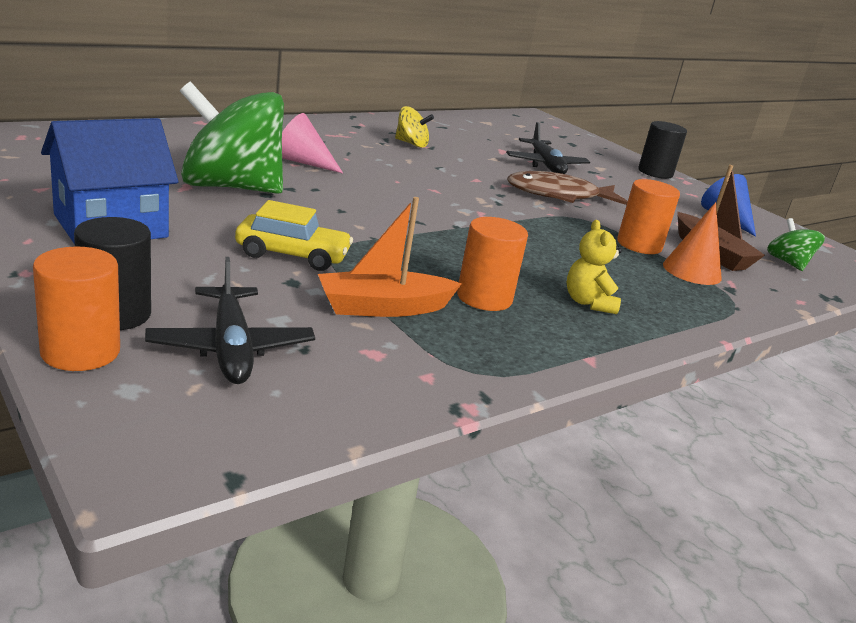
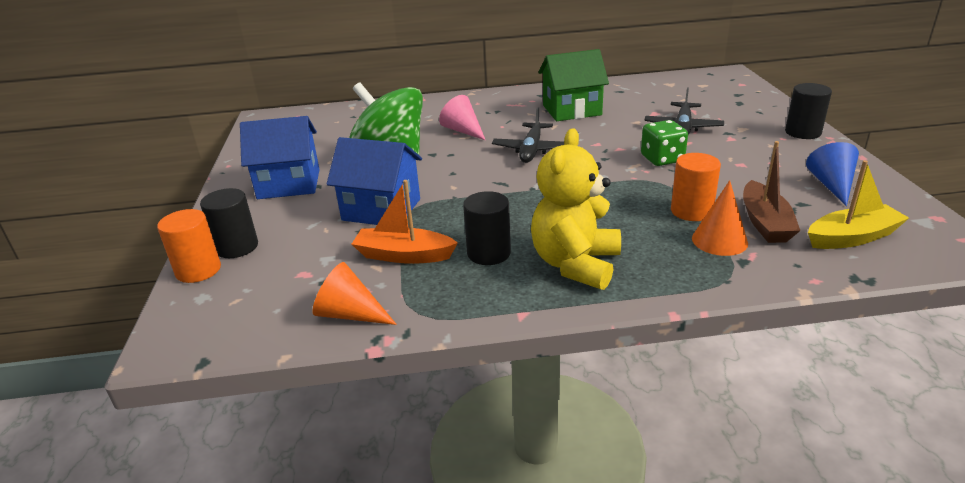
camera: 35 degrees right, 5 degrees up
(231, 347) = (279, 276): black plane -> black plane (531, 150)
(292, 255) = (381, 209): yellow car -> blue house
(390, 384) = (350, 314): none -> orange cone
(411, 144) = (572, 110): yellow spinning top -> green house
(484, 298) = (489, 253): orange cylinder -> black cylinder
(558, 195) = (662, 159): brown fish -> green dice
(588, 303) = (575, 264): yellow teddy bear -> yellow teddy bear, size x1.95
(788, 263) = (852, 237): green spinning top -> yellow boat

